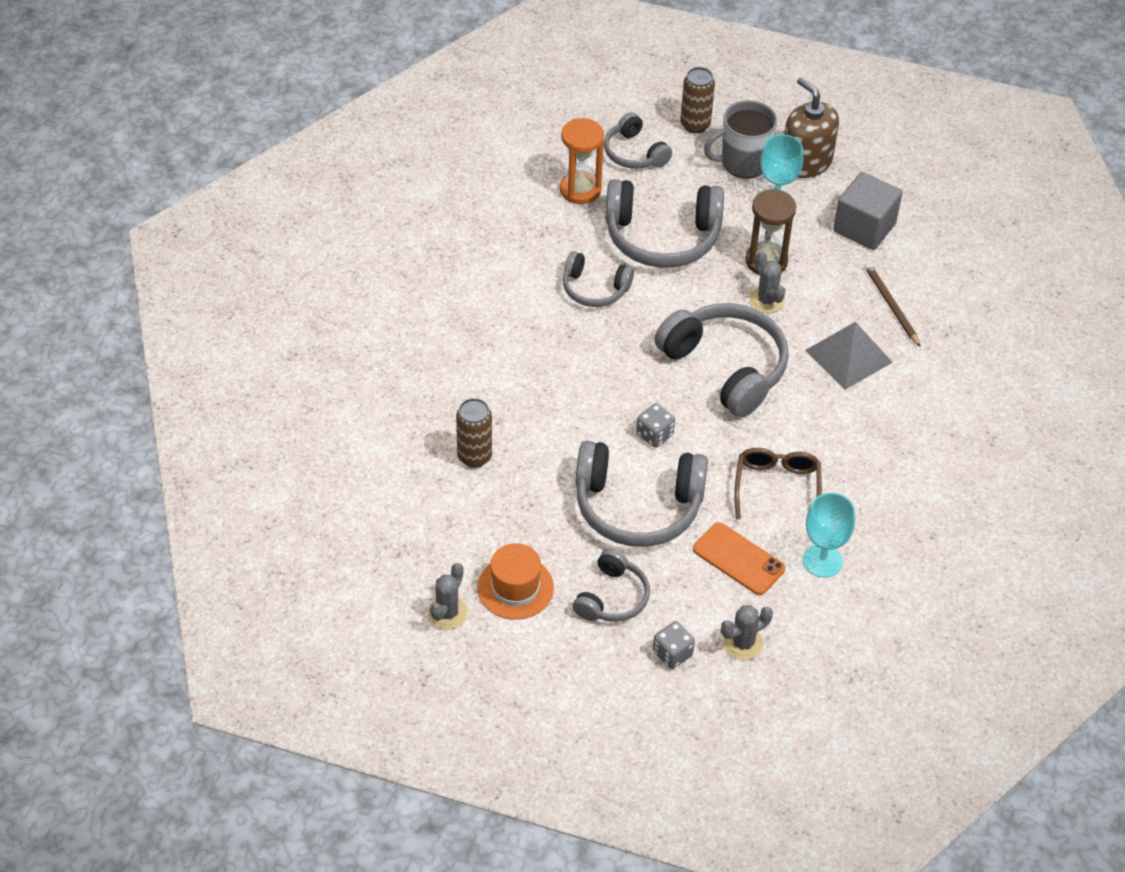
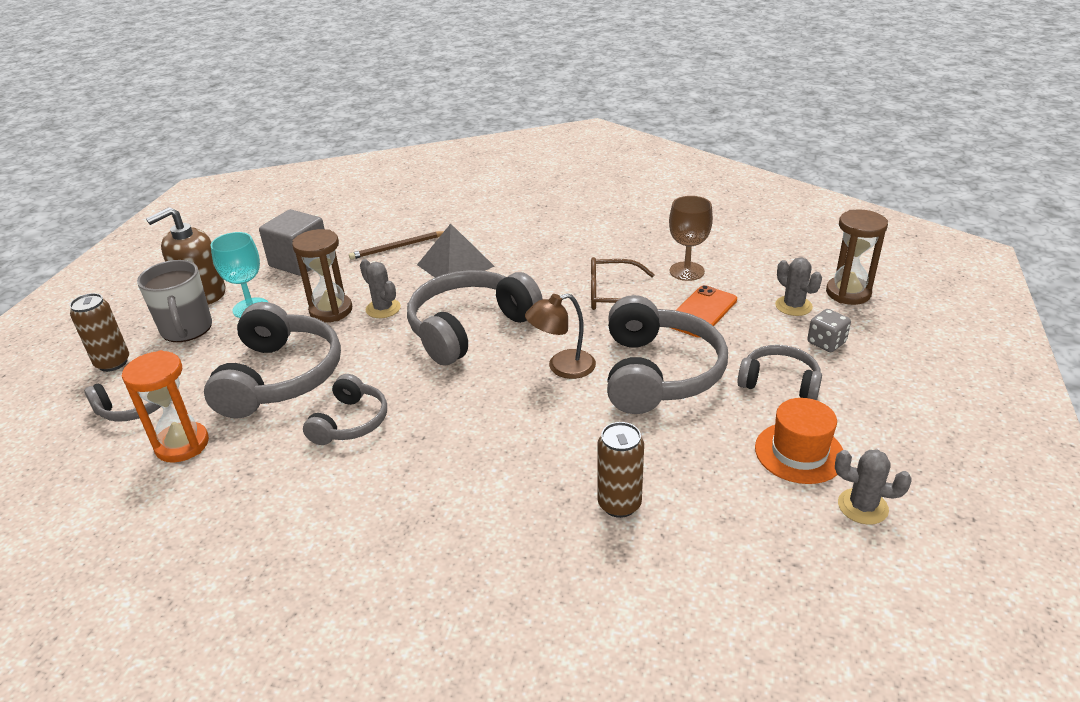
camera: 90 degrees left, 15 degrees down
(654, 434) = (562, 367): grey dice -> brown lamp
(765, 702) = (848, 293): none -> brown hourglass
(766, 300) = (383, 309): grey cactus -> grey cactus turned 75 degrees clockwise
(822, 561) = (686, 271): turquoise goblet -> brown goblet

